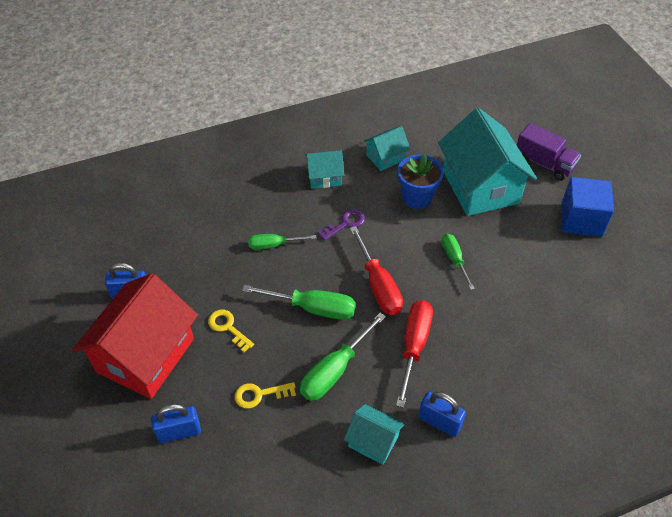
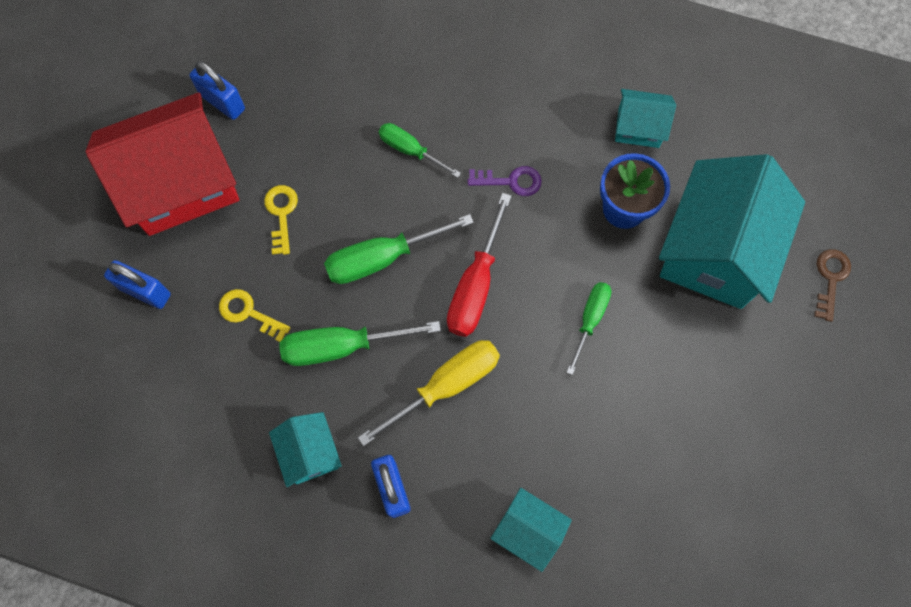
camera: 40 degrees right, 20 degrees up
(312, 308) = (383, 258): green screwdriver -> green screwdriver turned 105 degrees clockwise
(324, 177) = (542, 103): turquoise house -> turquoise house (528, 530)
(414, 347) = (445, 386): red screwdriver -> yellow screwdriver
(544, 163) = (830, 279): purple truck -> brown key
(581, 220) = (796, 388): blue cube -> none

